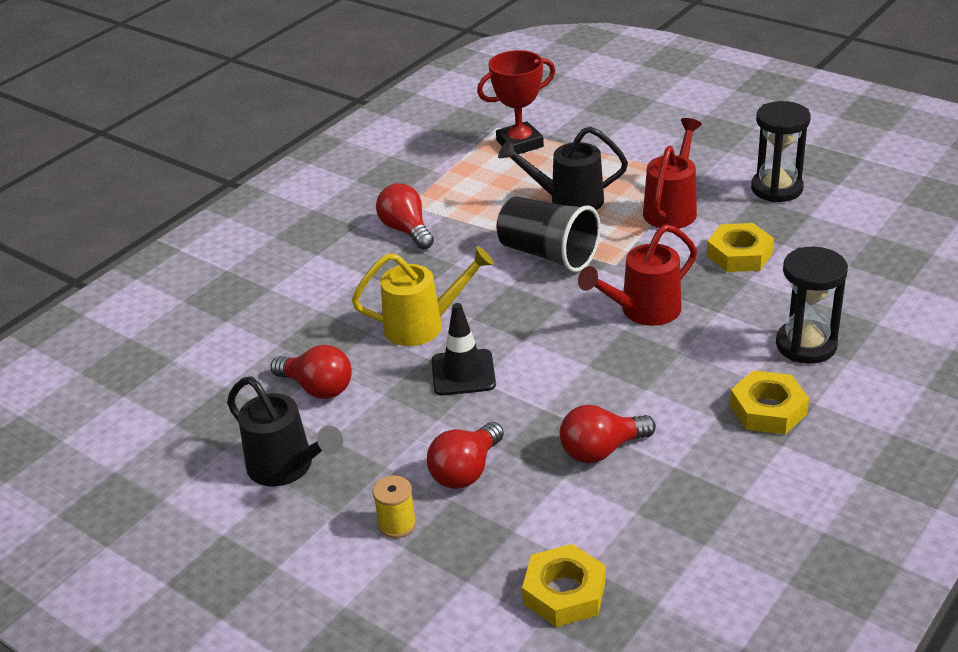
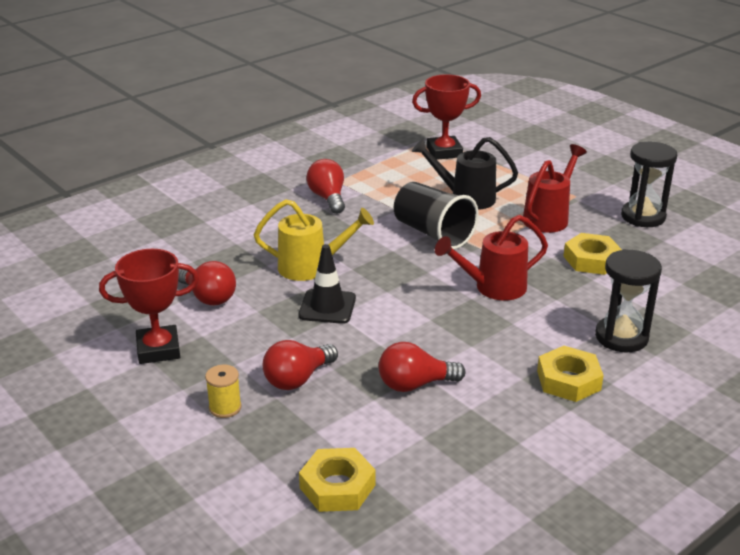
camera: 10 degrees right, 5 degrees down
(287, 467) = (158, 349): black watering can -> red trophy

